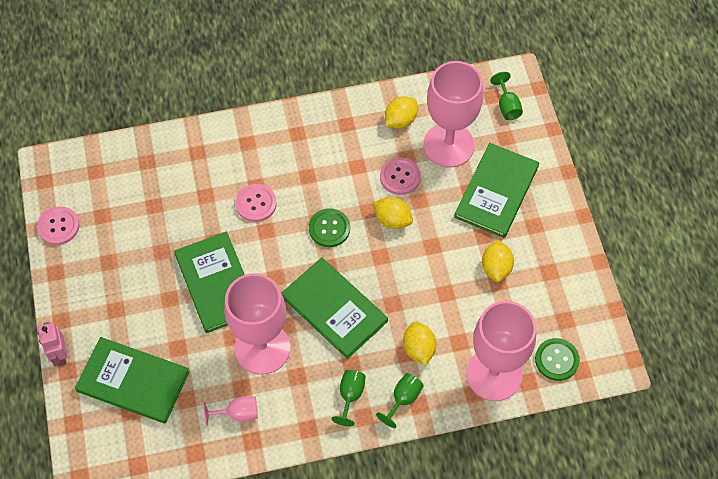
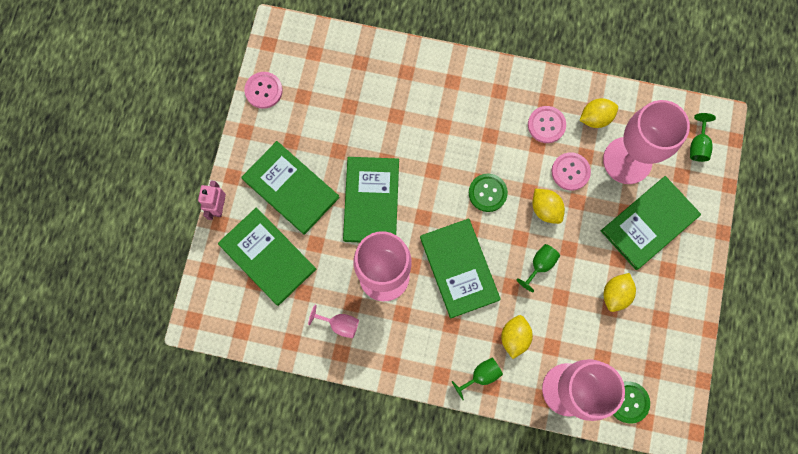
camera: 25 degrees right, 15 degrees up
(128, 306) = (291, 188): none -> green book
(256, 203) = (435, 142): pink button -> pink button (546, 125)
(350, 396) = (438, 352): green goblet -> green goblet (540, 265)

